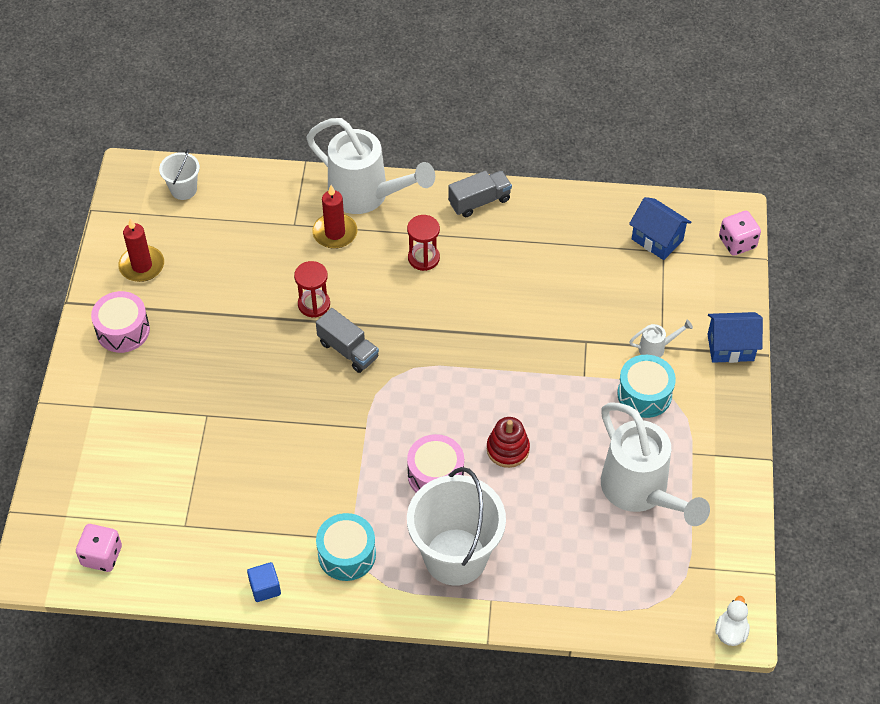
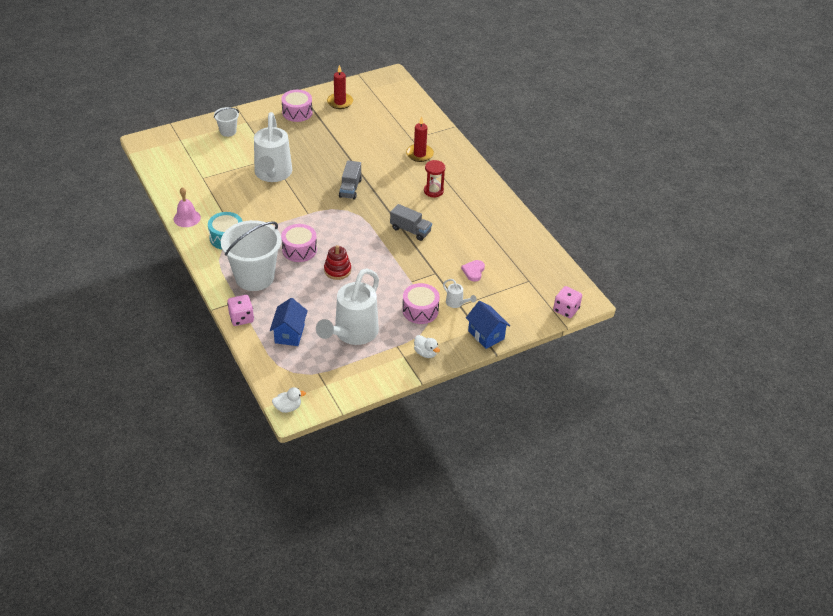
camera: 55 degrees right, 10 degrees down
(102, 556) = (166, 159): pink dice -> pink dice (241, 318)
(183, 189) = (398, 95): white bucket -> white bucket (228, 131)
(265, 588) = (187, 218): blue cube -> pink bell
(314, 304) = (368, 165): red hourglass -> none
(367, 196) = (454, 155): white watering can -> white watering can (272, 175)
(479, 201) = (491, 196): grey truck -> grey truck (410, 230)
(609, 299) = (473, 271): none -> pink heart
(644, 394) = (420, 310): turquoise drum -> pink drum
(657, 240) = (534, 275): blue house -> blue house (289, 334)
(723, 428) = (425, 353): none -> white duck

